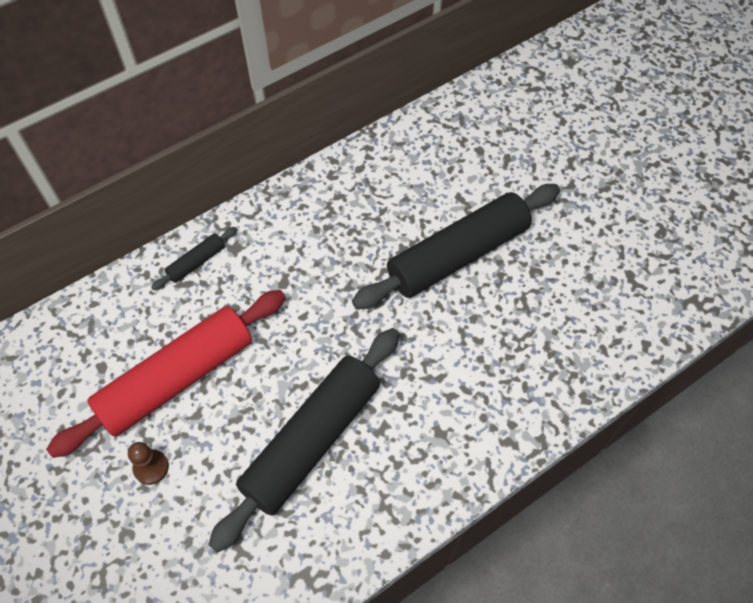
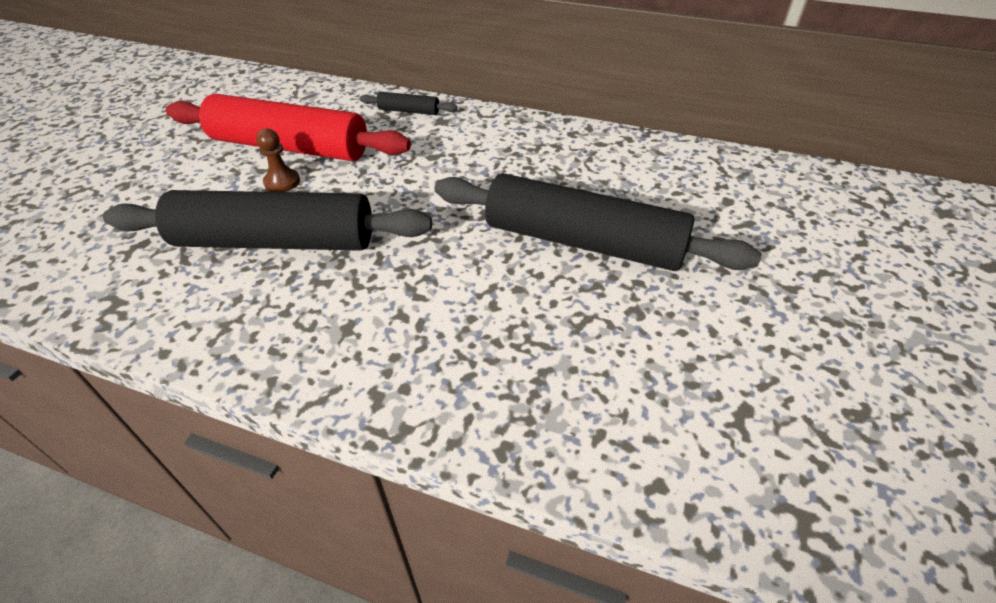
camera: 55 degrees right, 15 degrees down
(151, 467) = (195, 170): brown pawn -> brown pawn (282, 182)

